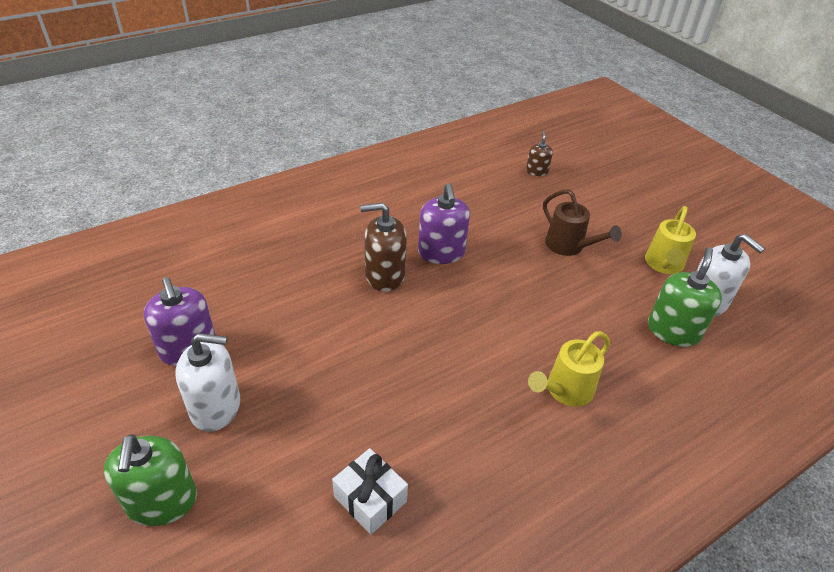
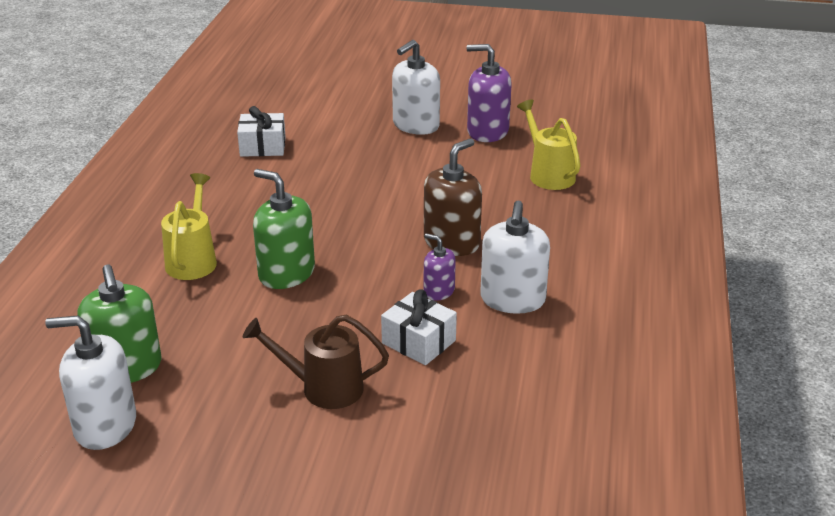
camera: 135 degrees right, 10 degrees down
(162, 501) = (370, 93): green soap dispenser -> green soap dispenser (286, 273)
(413, 222) = (512, 299): none -> white soap dispenser
(441, 252) = (439, 291): purple soap dispenser -> purple soap dispenser, size x0.56
(492, 235) = (418, 342): none -> white gift
(537, 171) = (496, 476): brown soap dispenser -> none
(663, 265) = (188, 443): yellow watering can -> yellow watering can (548, 174)

